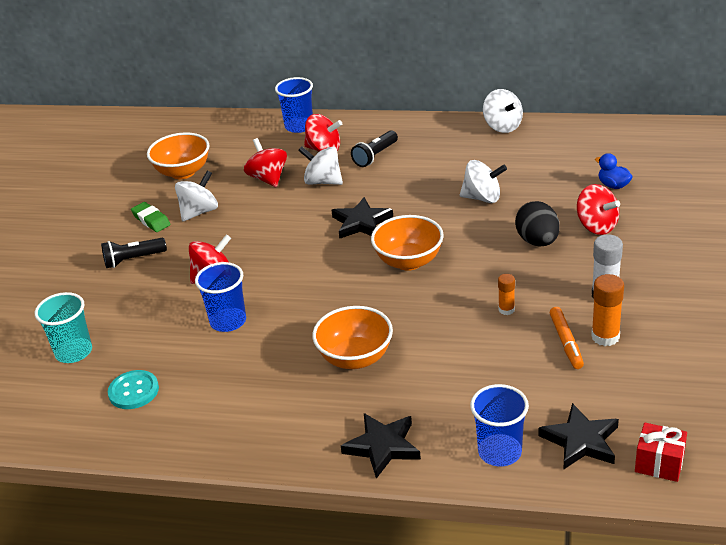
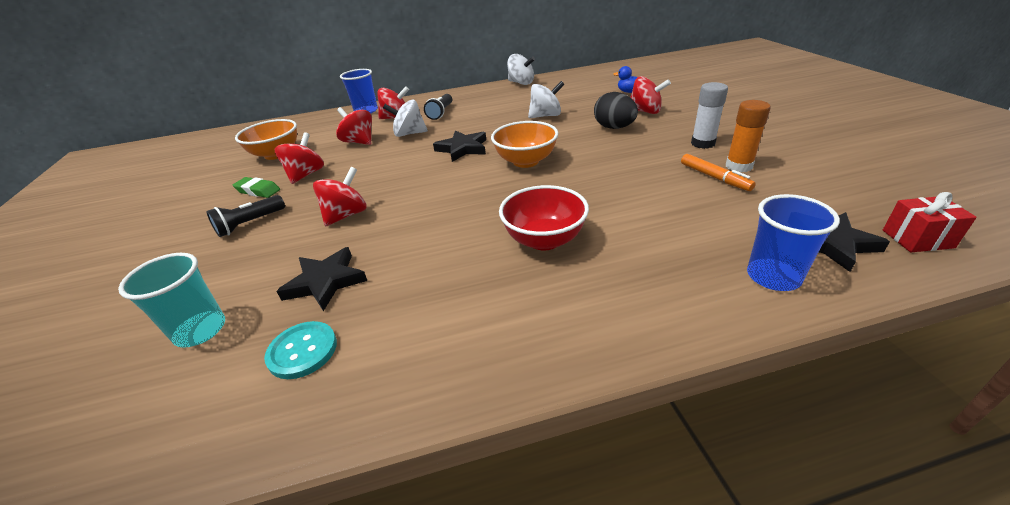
camera: 25 degrees left, 0 degrees up
(199, 212) = (306, 175): white spinning top -> red spinning top
(228, 321) = (385, 246): blue cup -> none
(355, 358) = (544, 240): orange bowl -> red bowl
(382, 447) = (653, 312): black star -> black star (325, 282)
(506, 310) = (640, 170): orange glue stick -> none

